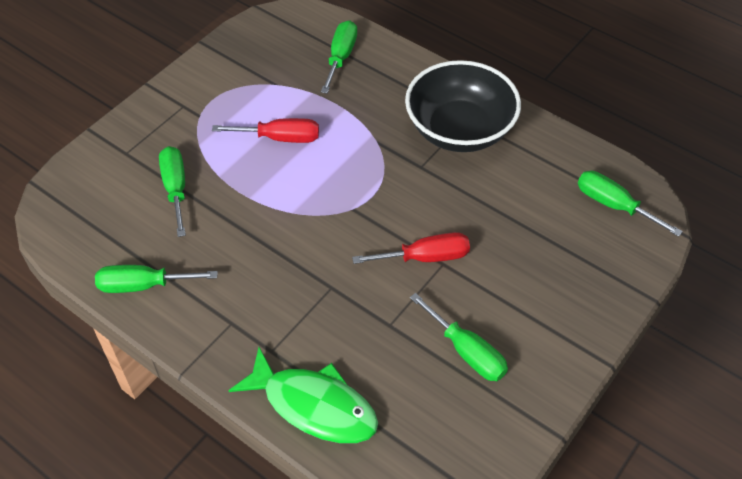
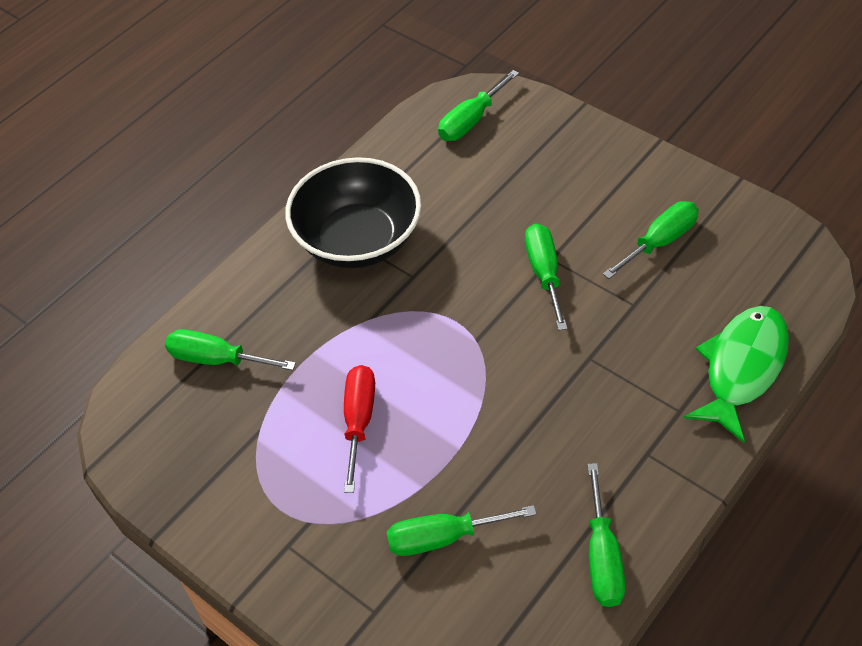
camera: 85 degrees left, 0 degrees up
(425, 257) = (544, 273): red screwdriver -> green screwdriver

